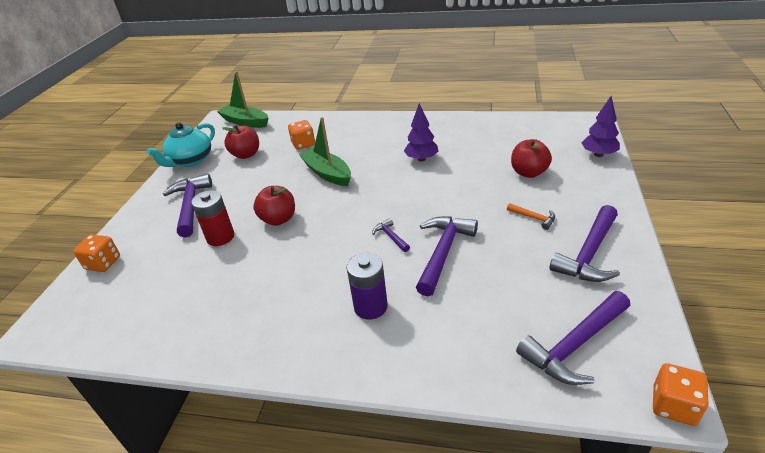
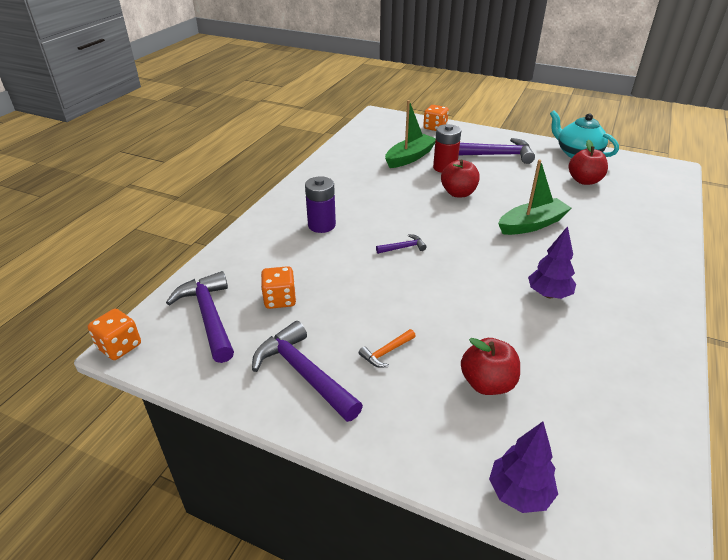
camera: 100 degrees right, 0 degrees up
(245, 122) = (665, 182): green boat -> green boat (410, 157)
(303, 144) = (603, 215): orange dice -> orange dice (280, 299)
(443, 252) = (363, 273): purple hammer -> none

